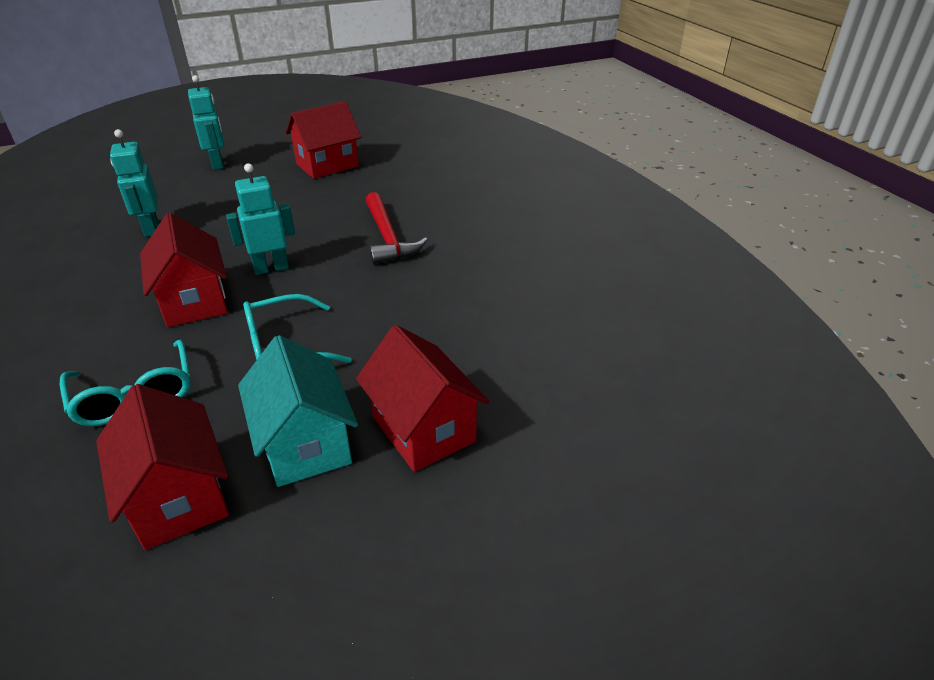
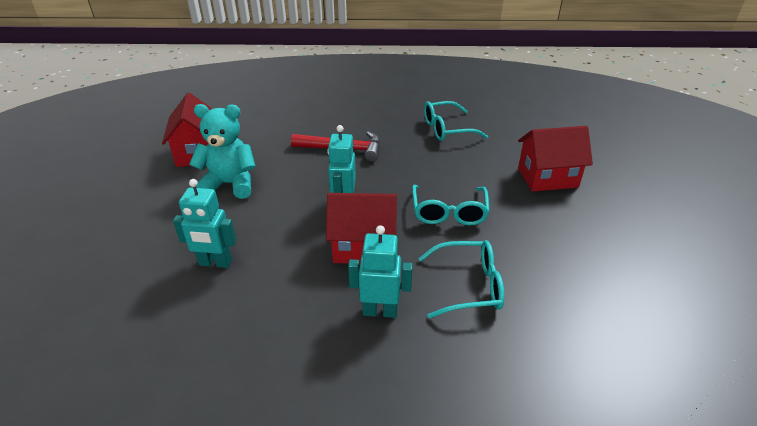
camera: 65 degrees left, 0 degrees up
(178, 497) = (576, 272): red house -> none
(218, 164) = (118, 209): turquoise robot -> turquoise robot (380, 311)
(280, 197) = (230, 184): none -> turquoise teddy bear
(305, 444) = (545, 218): turquoise house -> none
(499, 301) = (446, 129): none -> turquoise glasses

